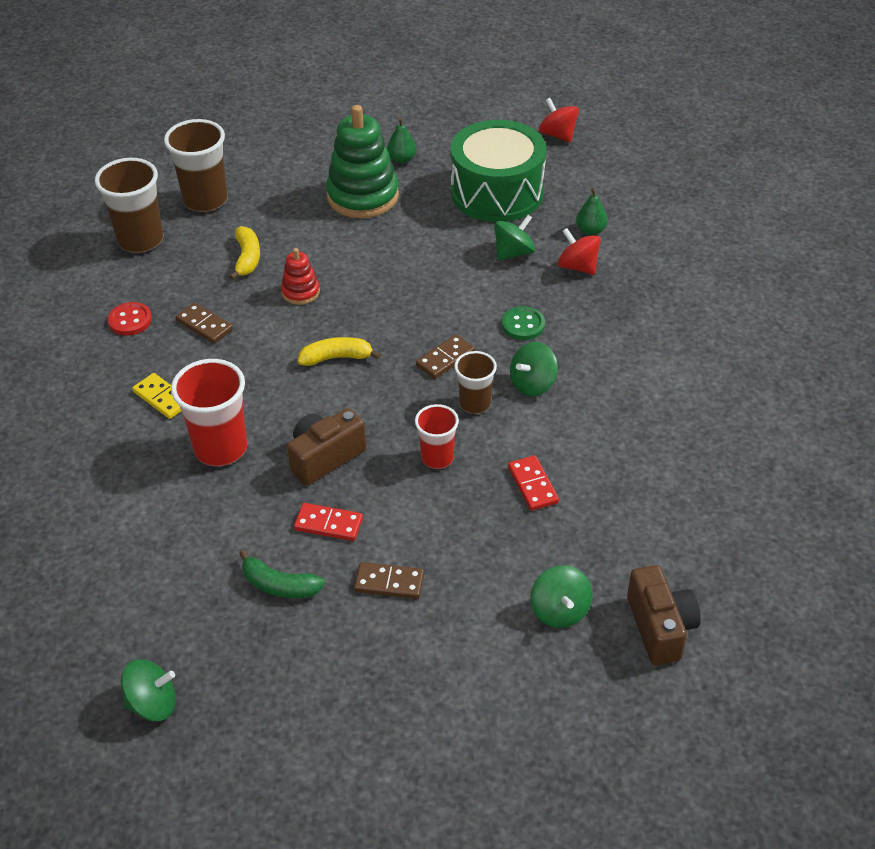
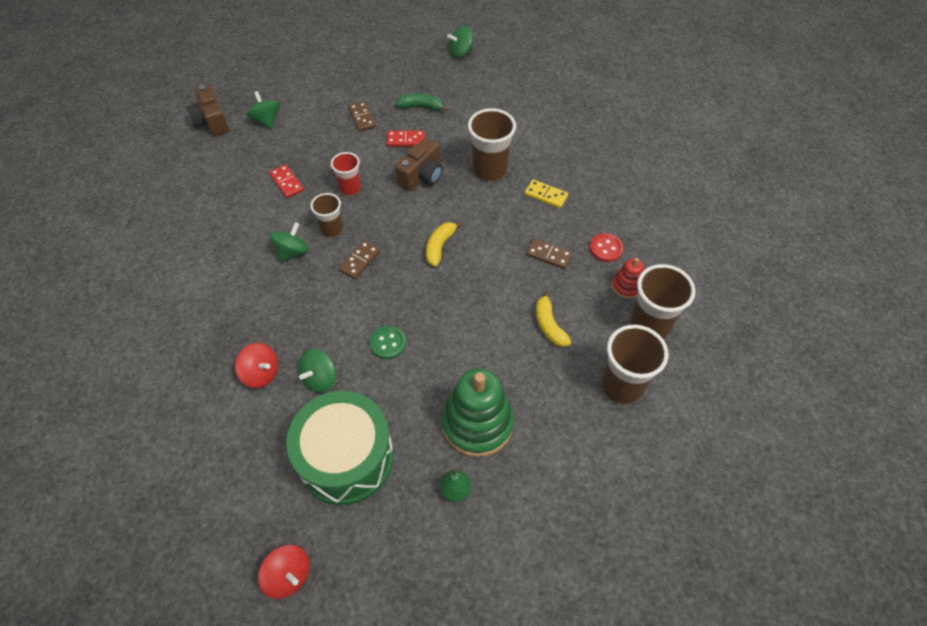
camera: 165 degrees right, 10 degrees up
(221, 448) = (489, 170): red cup -> brown cup
(300, 292) = (490, 299): red stacking toy -> red stacking toy (626, 286)
(336, 358) = (440, 246): yellow banana -> yellow banana turned 135 degrees clockwise
(389, 582) = (362, 118): brown domino -> brown domino turned 75 degrees clockwise
(523, 325) = (304, 302): green button -> green button (388, 343)
(590, 230) = (250, 422): green pear -> none

